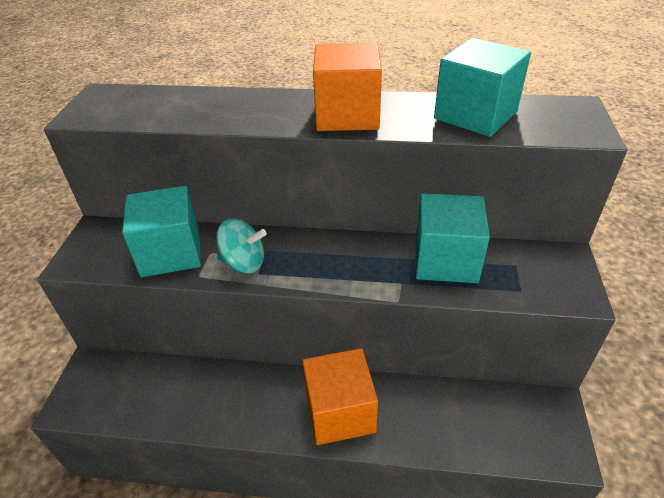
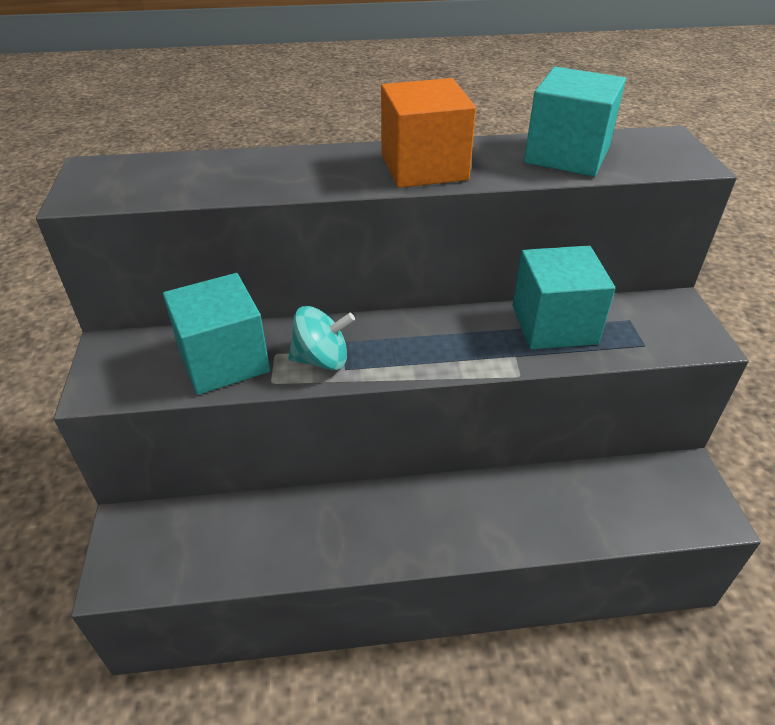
camera: 15 degrees left, 0 degrees up
(340, 412) = (460, 520): orange cube -> none

